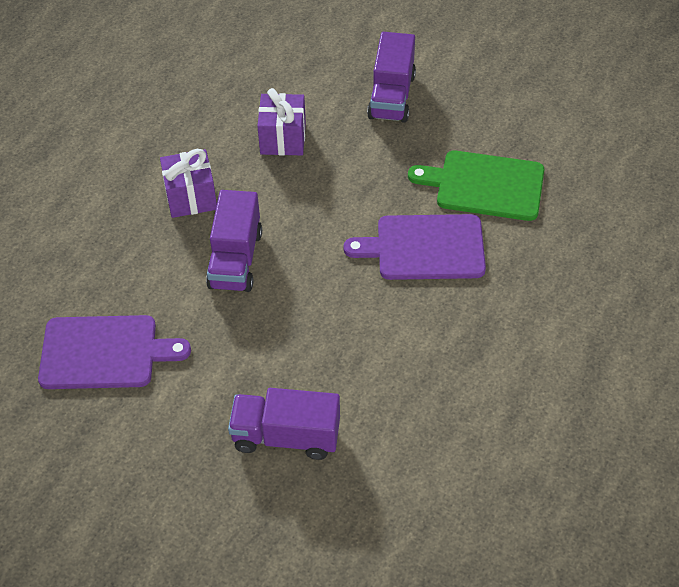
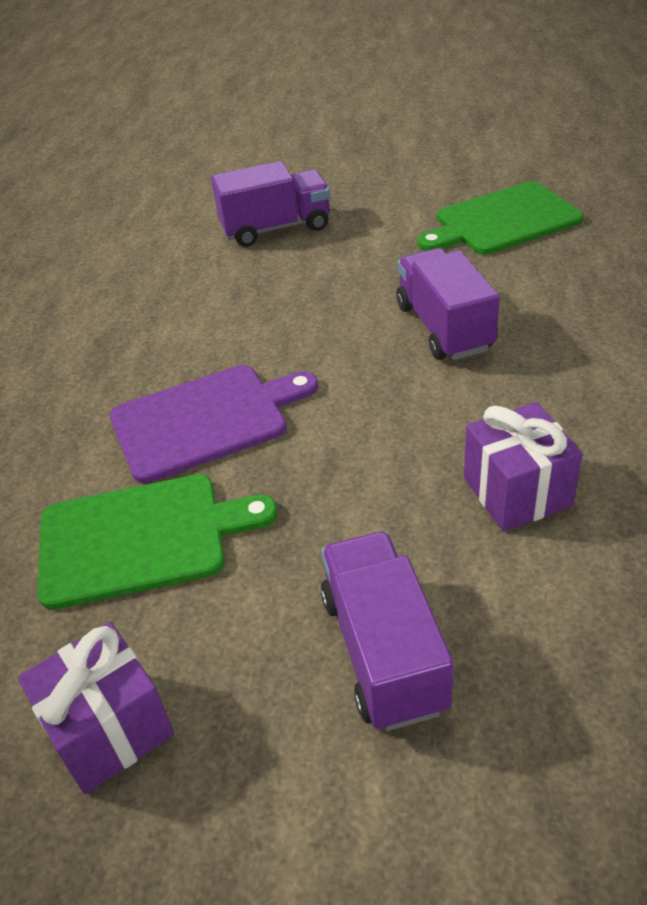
camera: 160 degrees right, 10 degrees down
(104, 352) = (502, 221): purple cutting board -> green cutting board
(191, 197) = (568, 367): purple gift -> purple gift (109, 729)

